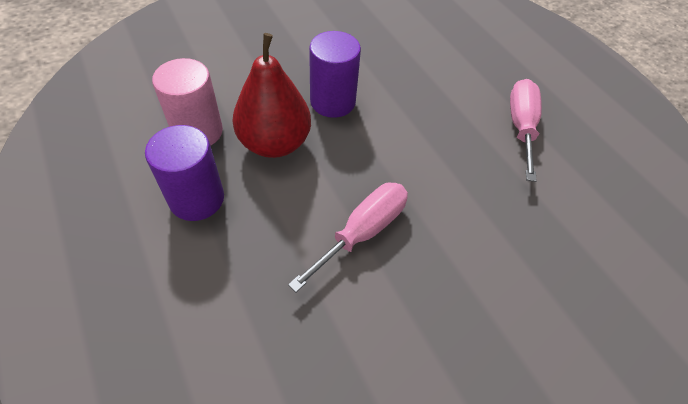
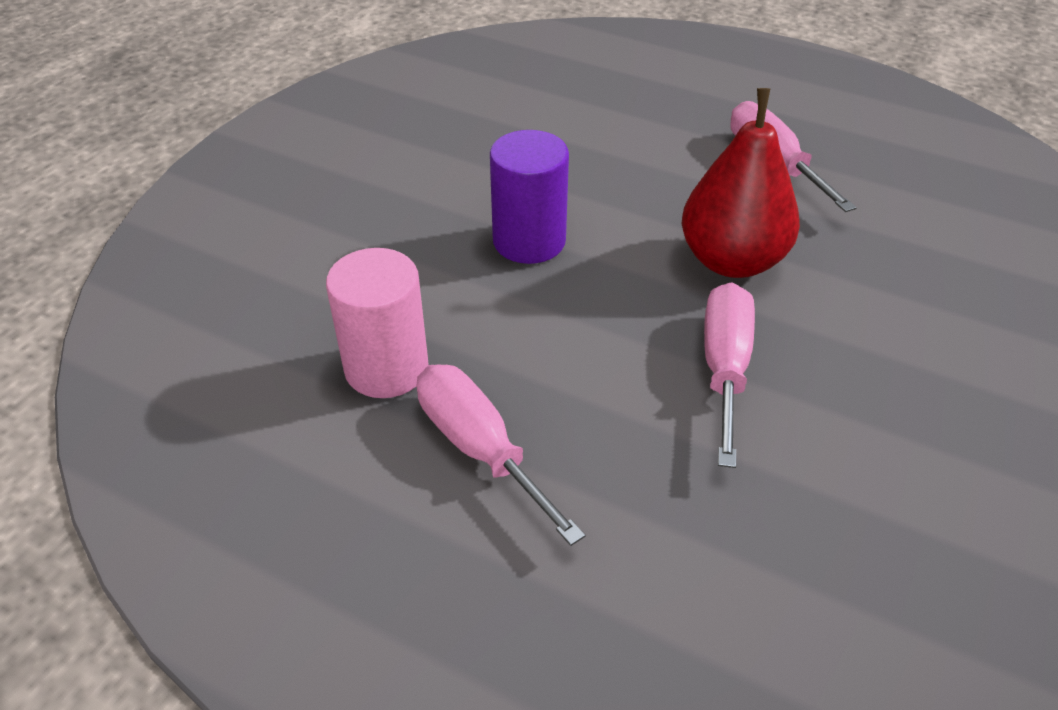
camera: 30 degrees left, 10 degrees down
(197, 199) = (480, 448): purple cylinder -> pink screwdriver
(274, 143) = (508, 327): red pear -> red pear (732, 261)

